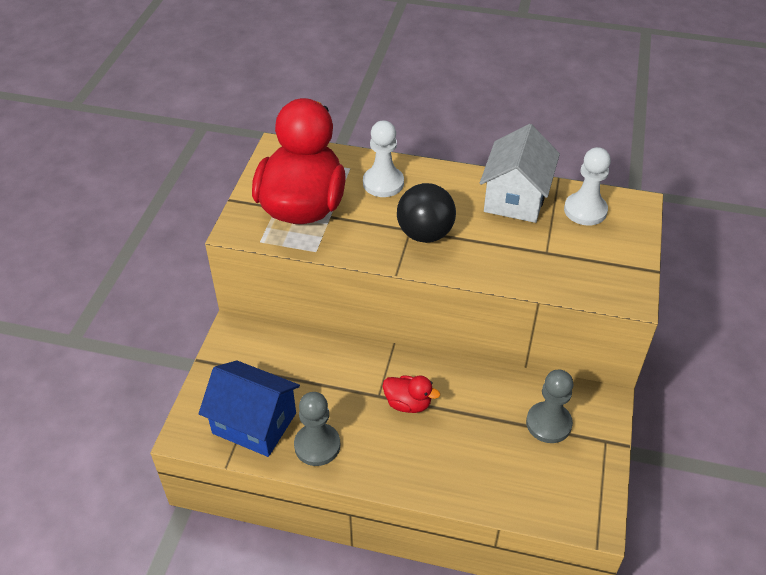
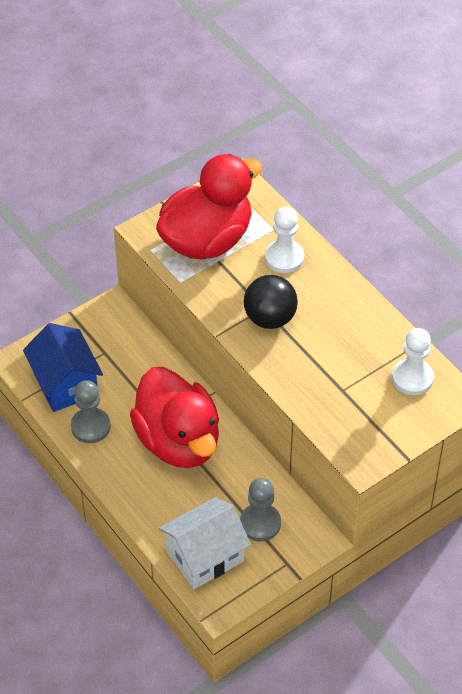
camera: 40 degrees right, 5 degrees up
(408, 403) = (178, 441): red duck -> red duck, size x2.42
(515, 198) = (370, 333): white house -> white house (205, 556)

